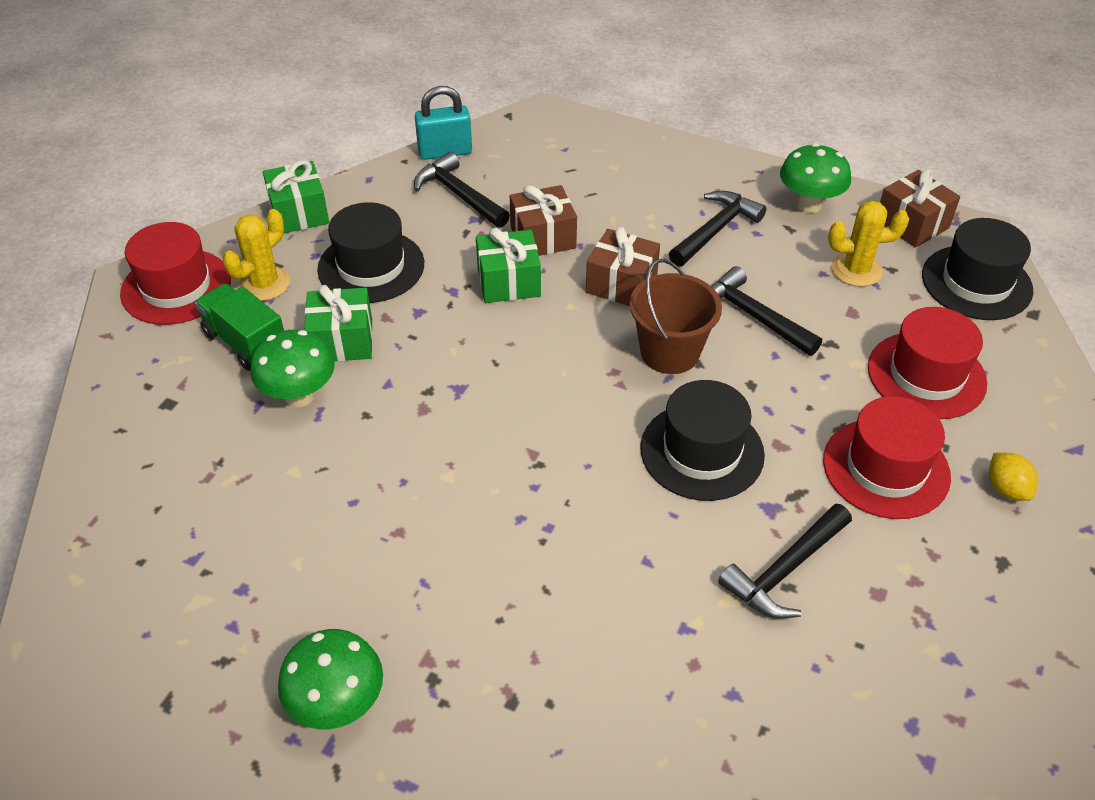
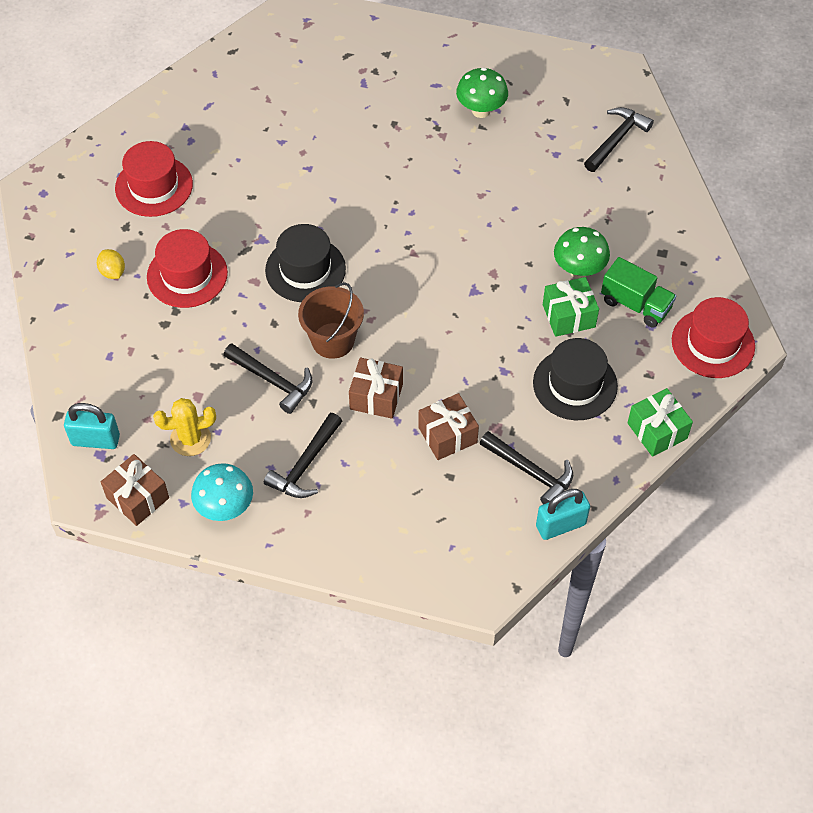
camera: 170 degrees right, 10 degrees up
(264, 284) = (648, 356): yellow cactus -> none
(508, 282) = (463, 385): green gift -> none
(785, 570) = (253, 205): black hammer -> black hammer (616, 140)
(809, 204) = (225, 508): green mushroom -> turquoise mushroom
(926, 375) = (150, 348): red hat -> red hat (154, 186)
(976, 282) = (95, 440): black hat -> turquoise padlock

